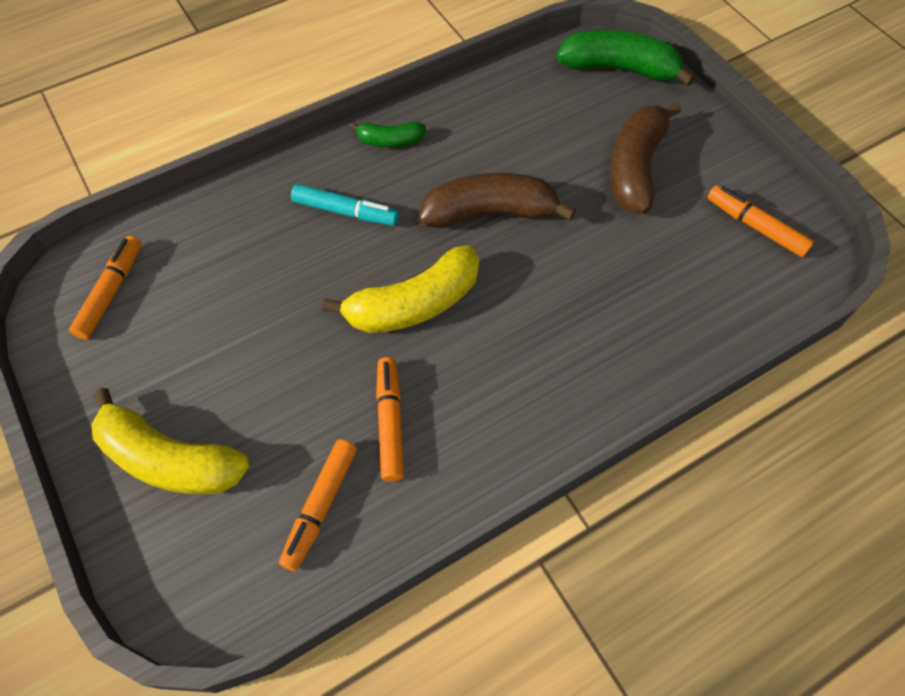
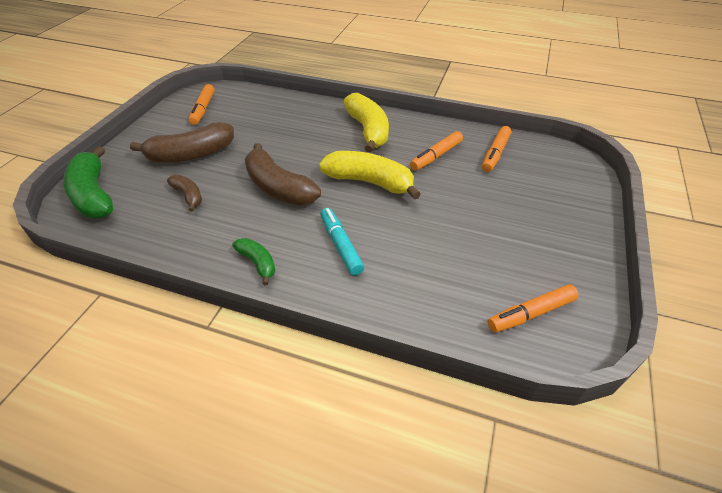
camera: 130 degrees left, 15 degrees down
(169, 459) = (552, 208): yellow banana -> yellow banana (368, 130)
(320, 506) = (495, 154): orange marker -> orange marker turned 135 degrees clockwise
(548, 135) = (188, 196): none -> brown banana

